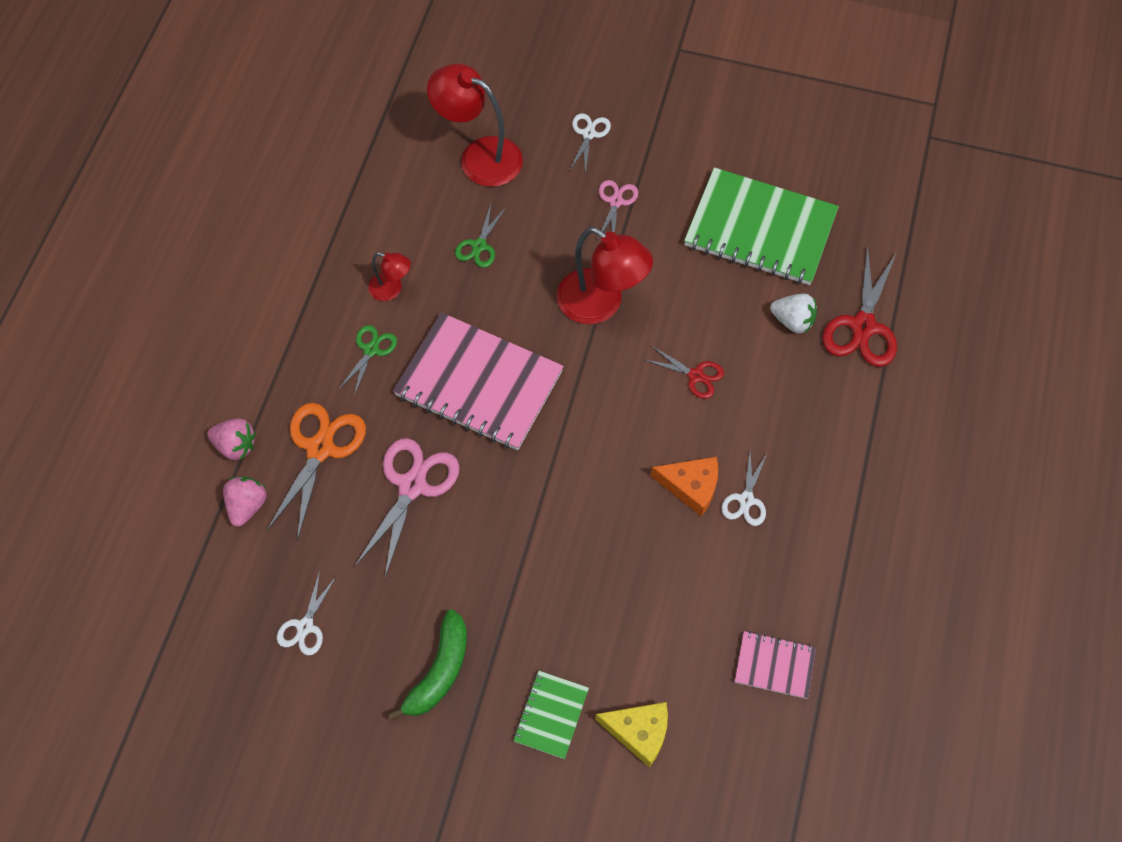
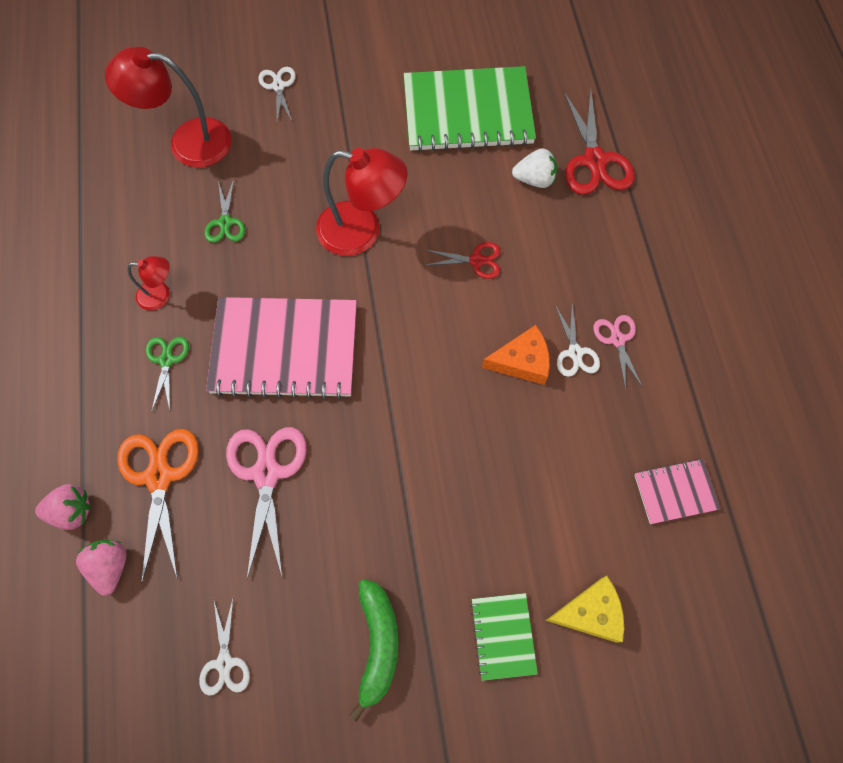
camera: 25 degrees left, 5 degrees up
(615, 201) = (331, 135): pink scissors -> pink scissors (617, 339)

